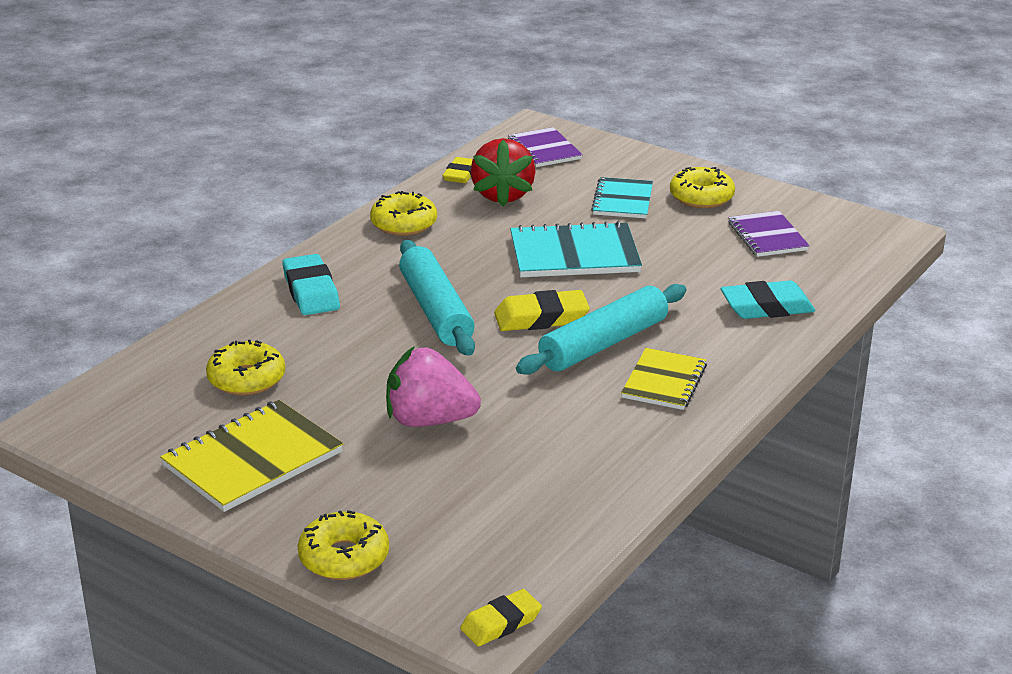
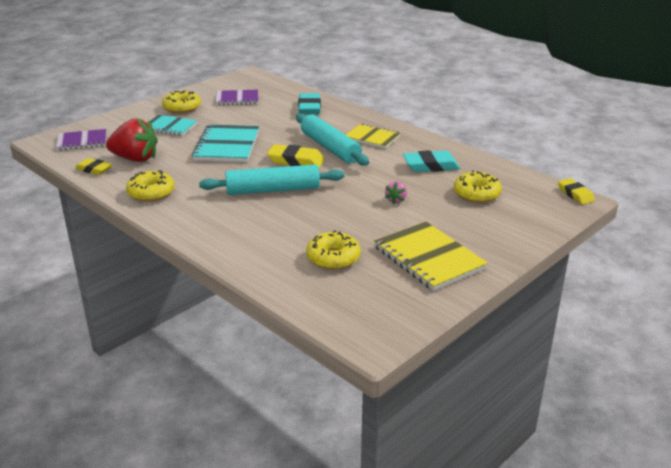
camera: 80 degrees left, 0 degrees up
(311, 291) = (226, 230): turquoise eraser -> turquoise eraser (431, 166)
(344, 557) = (527, 232): yellow donut -> yellow donut (476, 194)
(429, 420) = (396, 200): pink strawberry -> pink strawberry, size x0.47
(541, 318) = (296, 161): yellow eraser -> yellow eraser turned 75 degrees counterclockwise

